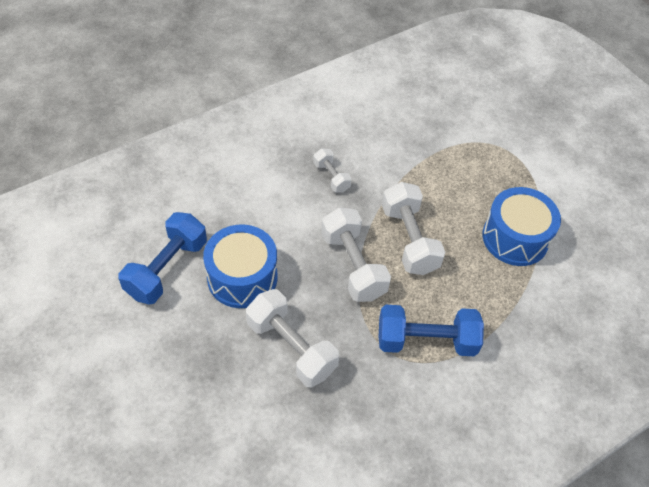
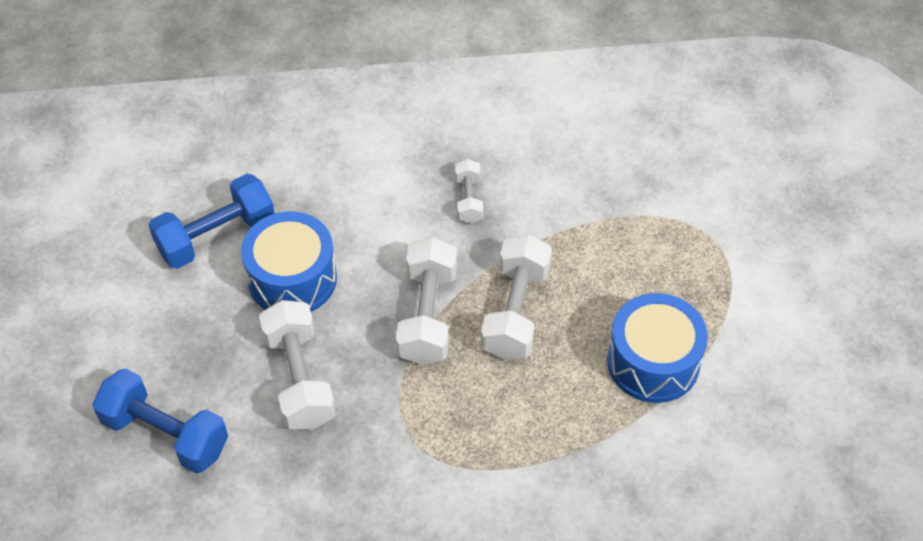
camera: 30 degrees right, 0 degrees up
(426, 341) = (458, 437): blue dumbbell -> blue dumbbell (165, 434)

